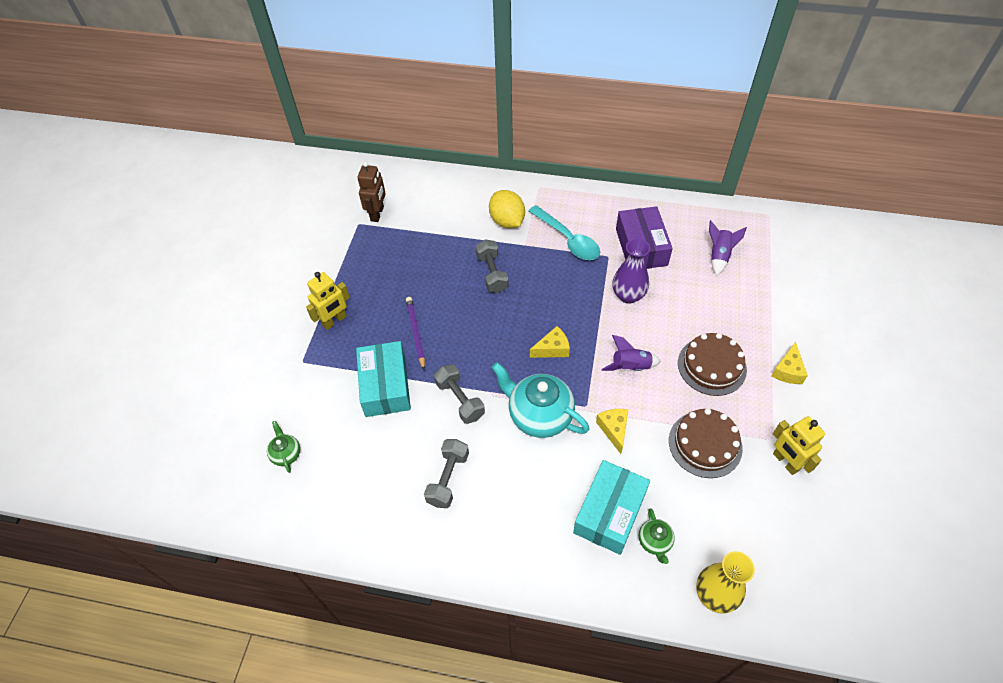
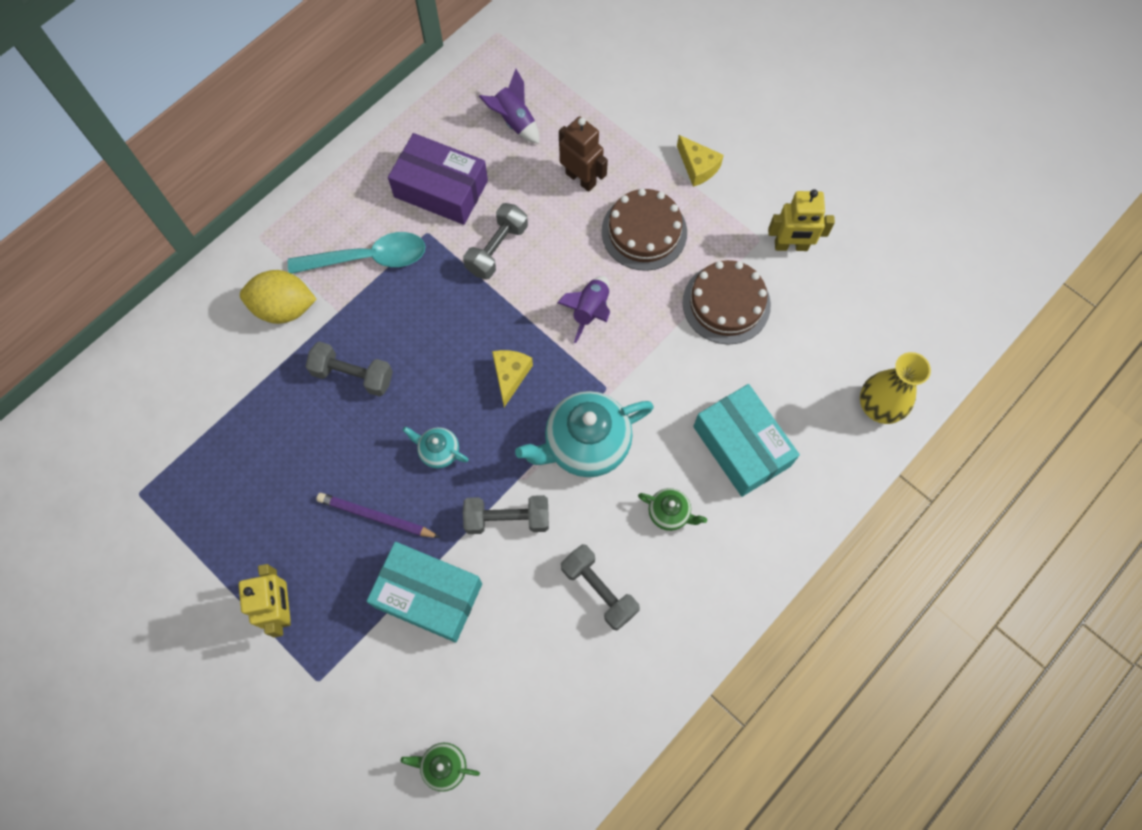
camera: 60 degrees left, 15 degrees up
(377, 214) = (140, 459): brown robot -> brown robot (581, 178)
(477, 340) = (438, 451): none -> turquoise teapot
(614, 429) = (653, 379): yellow cheese -> none
(628, 295) = (497, 249): purple vase -> grey dumbbell
(654, 542) = (797, 424): green teapot -> green teapot (669, 513)

